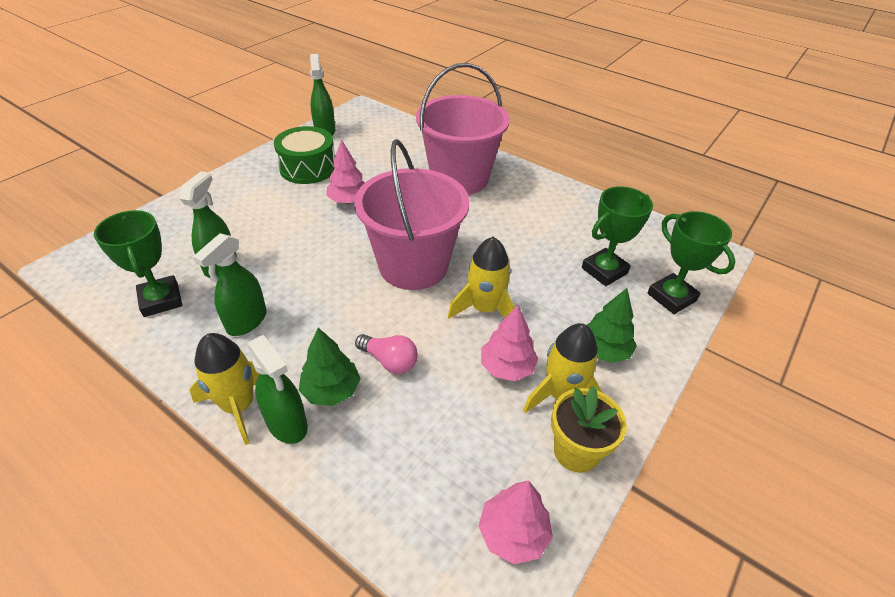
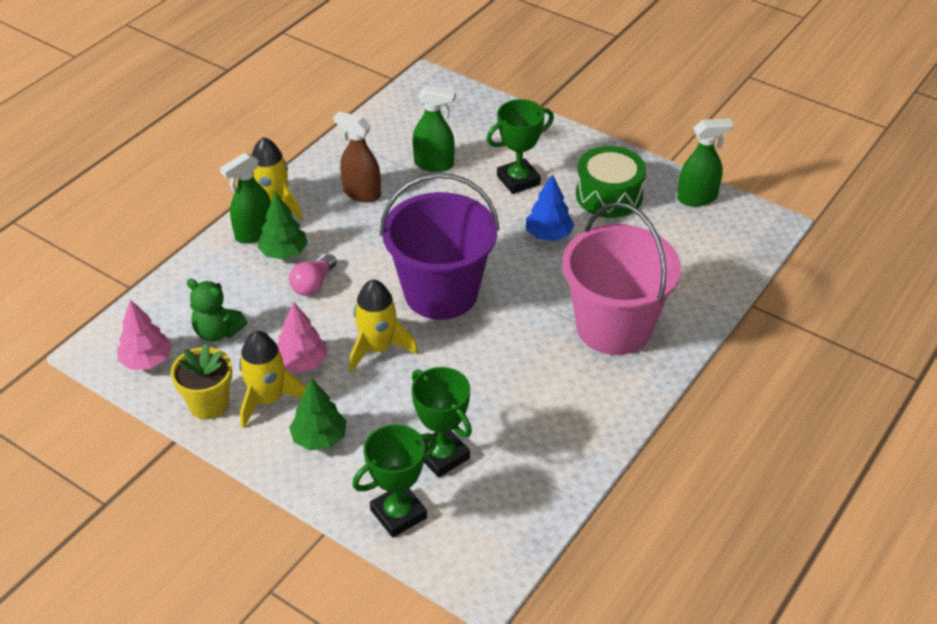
camera: 90 degrees right, 0 degrees up
(161, 300) = (387, 141): green trophy -> green trophy (518, 180)
(246, 321) = (361, 193): green spray bottle -> brown spray bottle
(349, 201) = (548, 235): pink tree -> blue tree
(413, 265) = (441, 293): pink bucket -> purple bucket
(461, 452) = (217, 332): none -> green teddy bear

